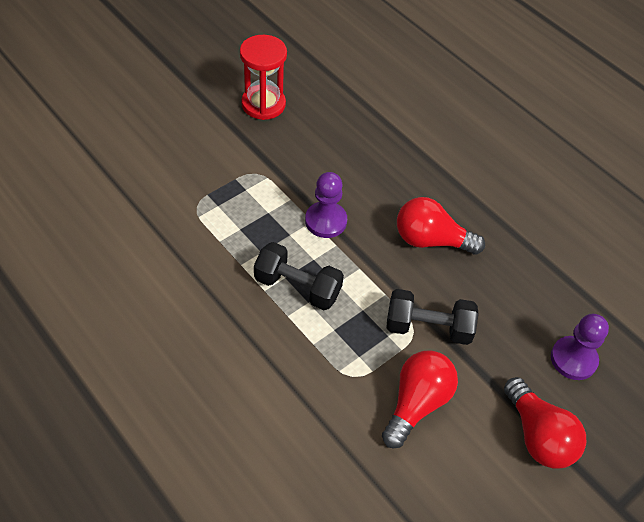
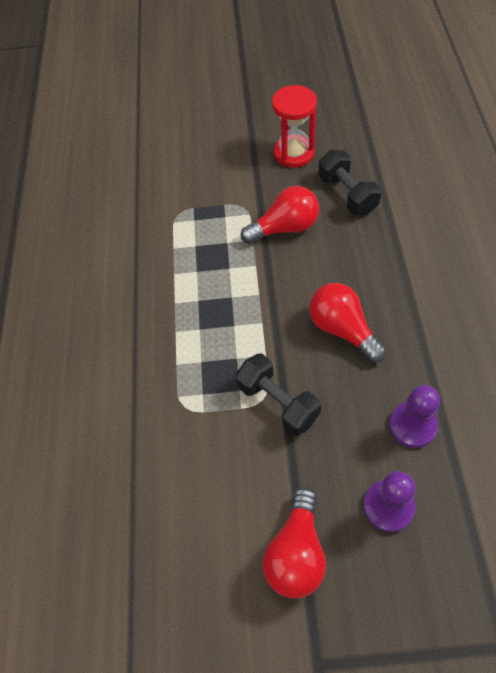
camera: 45 degrees right, 5 degrees up
(297, 287) = (200, 313): black dumbbell -> black dumbbell (347, 194)
(326, 221) = (266, 270): purple pawn -> purple pawn (412, 425)
(416, 403) = (216, 459): red light bulb -> red light bulb (285, 228)

